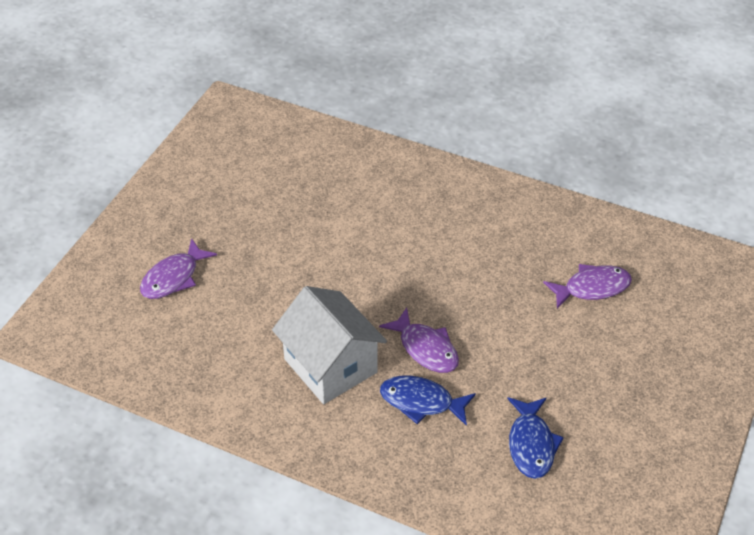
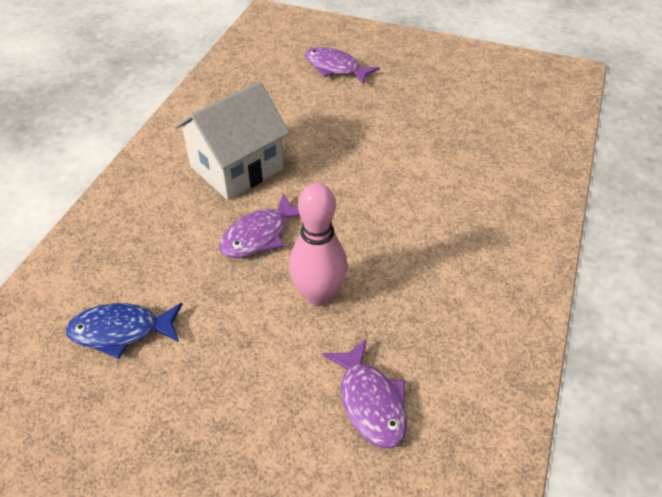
camera: 85 degrees right, 0 degrees up
(421, 402) = (188, 235): blue fish -> none
(495, 311) = (318, 295): none -> pink bowling pin

